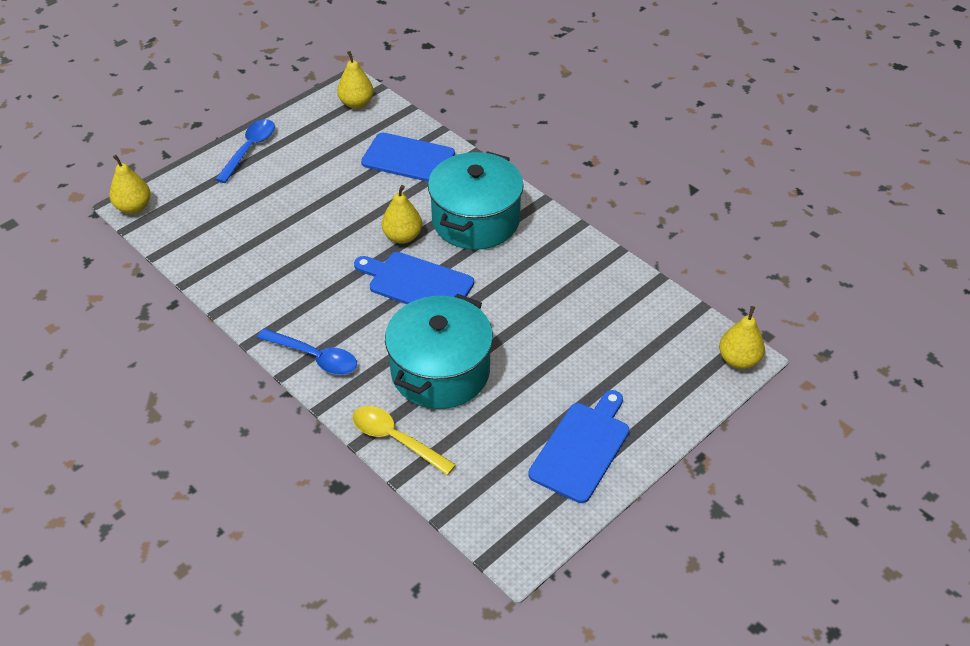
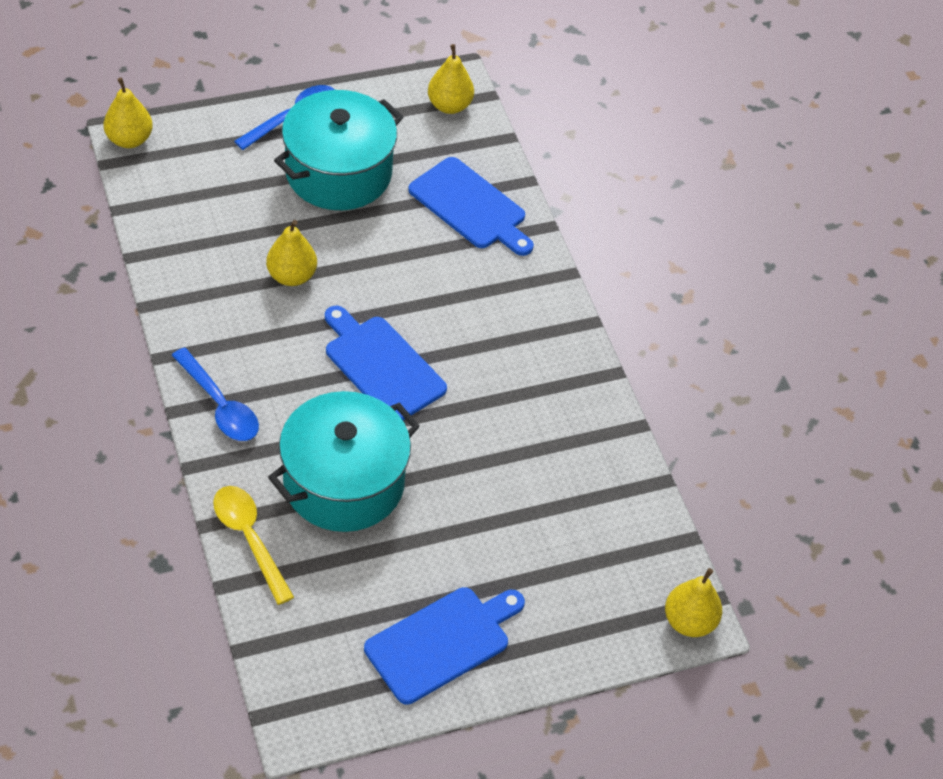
camera: 20 degrees right, 5 degrees up
(402, 237) = (400, 300): yellow pear -> yellow pear (291, 276)
(476, 220) = (496, 315): turquoise pot -> turquoise pot (338, 173)

